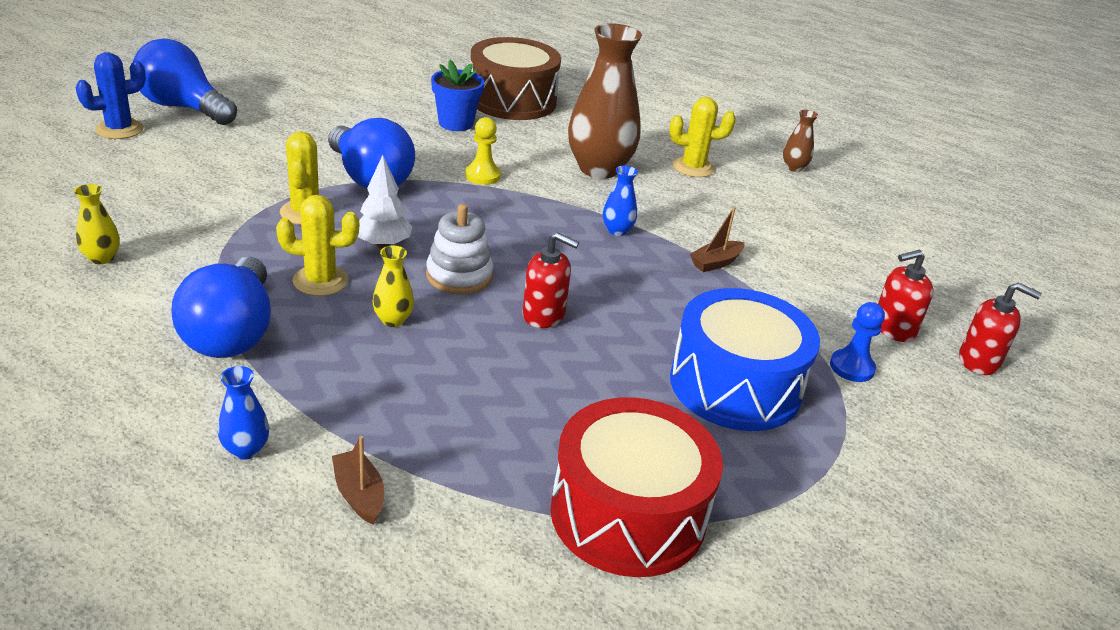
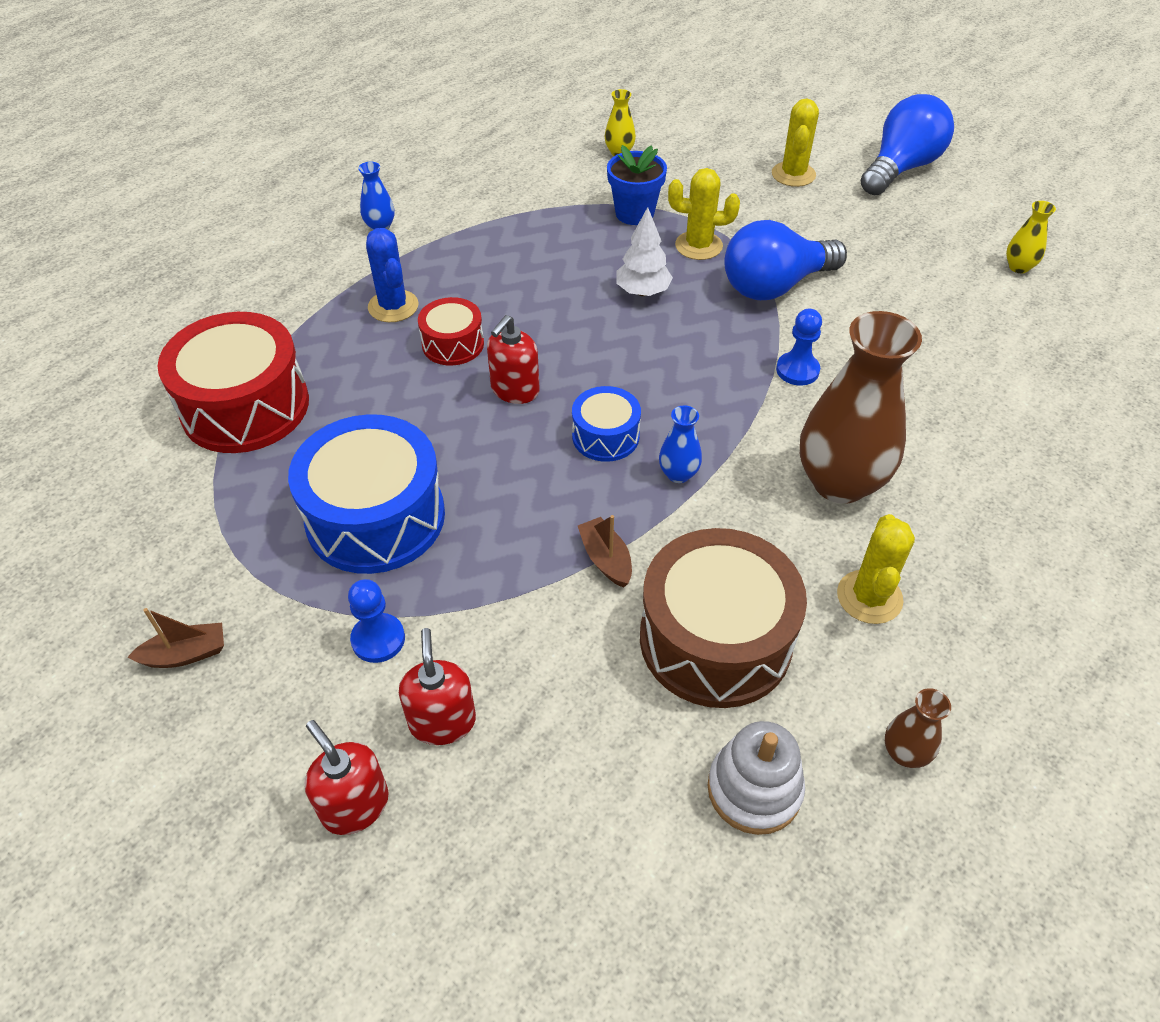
camera: 105 degrees right, 15 degrees up
(119, 129) = (840, 139): blue cactus -> blue cactus (393, 306)
(232, 333) = (513, 215): blue light bulb -> none
(320, 281) = (582, 256): yellow cactus -> yellow cactus (793, 174)
(359, 494) = (320, 274): brown boat -> brown boat (186, 654)
(393, 320) = (519, 294): yellow vase -> yellow vase (1018, 267)
(456, 123) = (934, 357): blue flower pot -> blue flower pot (634, 213)
(459, 276) = (586, 338): white stacking toy -> white stacking toy (754, 789)
(482, 175) = (797, 370): yellow pawn -> blue pawn
(484, 360) = (453, 344): none -> red drum
(512, 100) = (1031, 418): brown drum -> brown drum (715, 639)
(588, 264) = (605, 436): none -> blue drum
(979, 361) = (355, 805): red soap dispenser -> red soap dispenser turned 105 degrees clockwise

